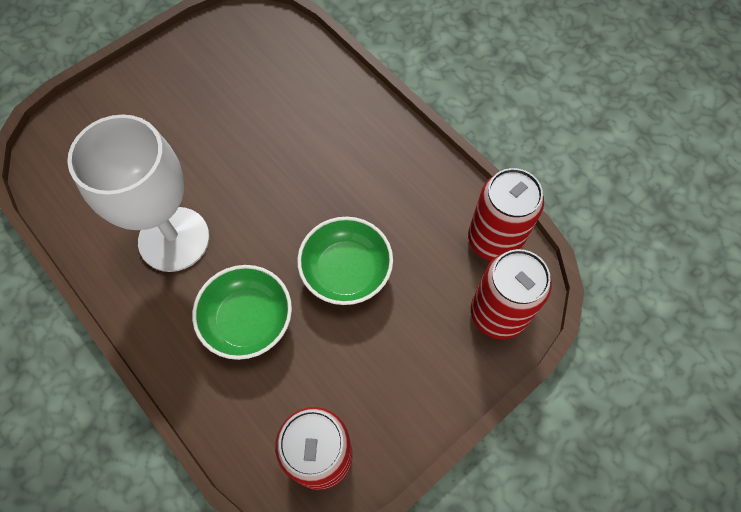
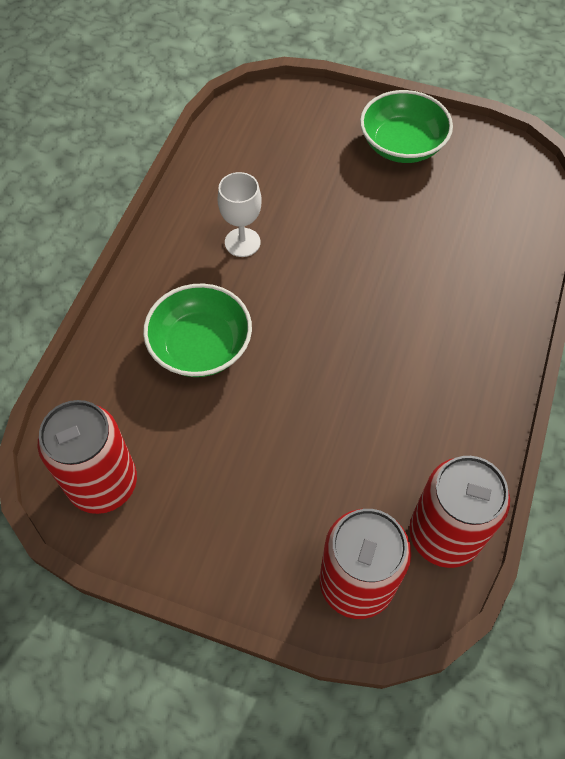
camera: 60 degrees right, 5 degrees down
(174, 239) = (242, 242): white goblet -> white goblet, size x0.47
(346, 271) = (306, 403): green bowl -> green bowl (402, 145)

